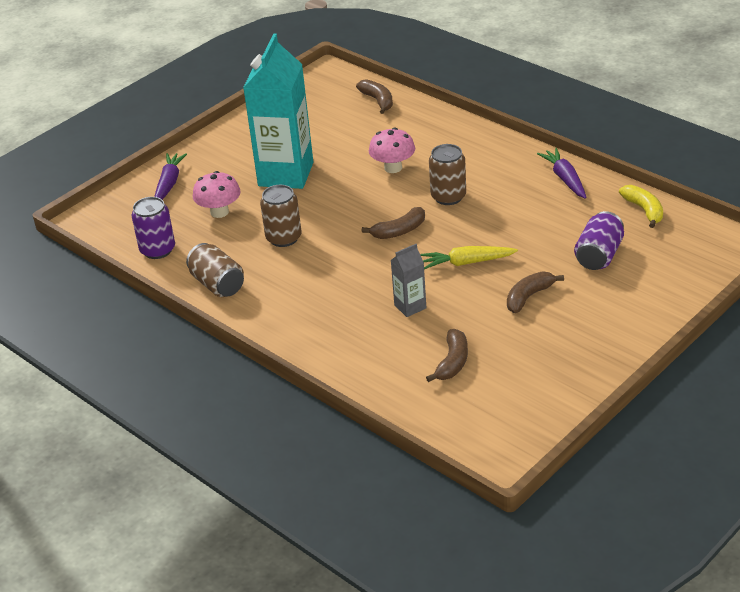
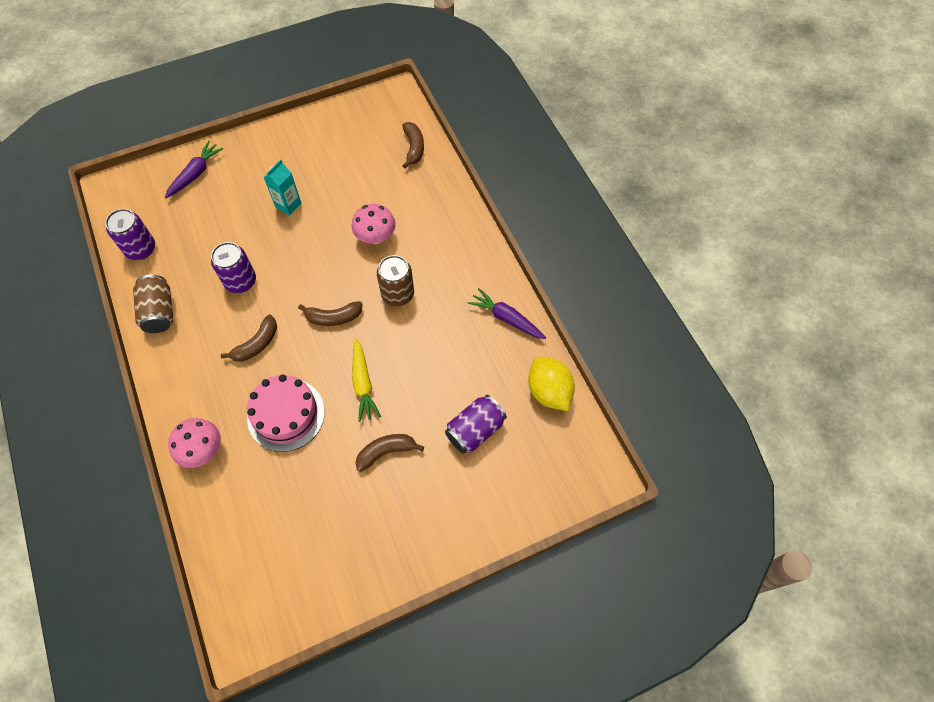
camera: 20 degrees right, 25 degrees up
(219, 212) = (212, 226): pink mushroom -> pink mushroom (203, 450)
(283, 238) = (240, 281): brown can -> purple can
(286, 174) = (288, 205): turquoise carton -> turquoise carton, size x0.45
(410, 306) = (286, 414): grey carton -> pink cake
(452, 362) = (277, 500): brown banana -> brown banana (257, 344)
(467, 262) = (363, 384): yellow carrot -> yellow carrot turned 120 degrees counterclockwise
(565, 179) = (506, 318): purple carrot -> purple carrot turned 60 degrees counterclockwise
(644, 210) = (549, 391): yellow banana -> yellow lemon

